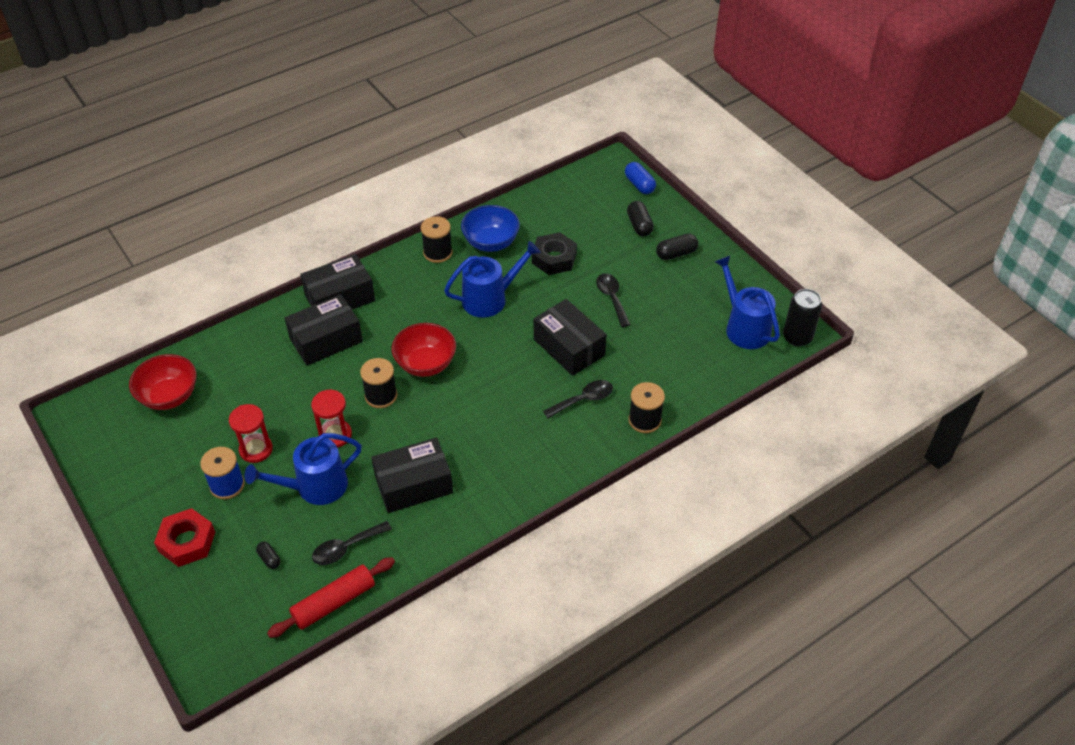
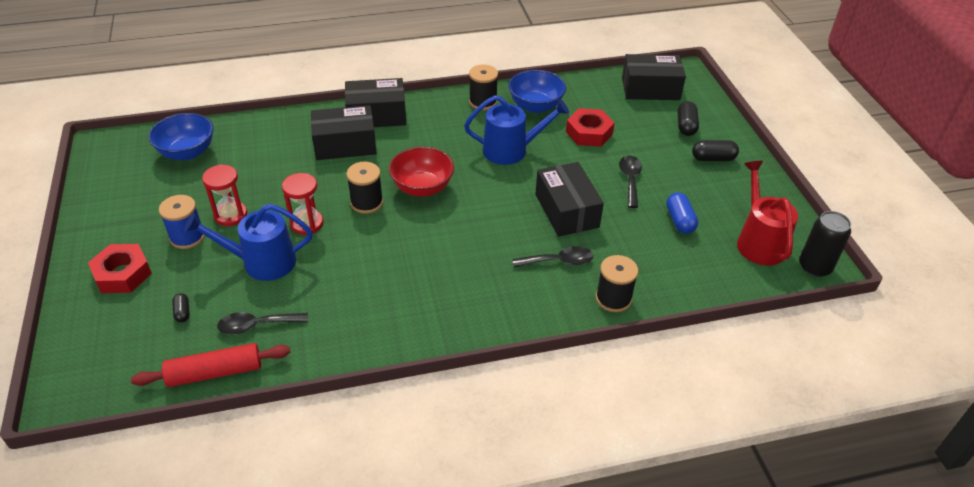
camera: 20 degrees right, 5 degrees down
(169, 396) = (187, 152): red bowl -> blue bowl
(414, 485) = (352, 288): black box -> black box (650, 89)
(554, 258) = (589, 133): black nut -> red nut
(639, 185) = (701, 94): blue capsule -> blue capsule (679, 221)
(744, 327) = (759, 242): blue watering can -> red watering can

